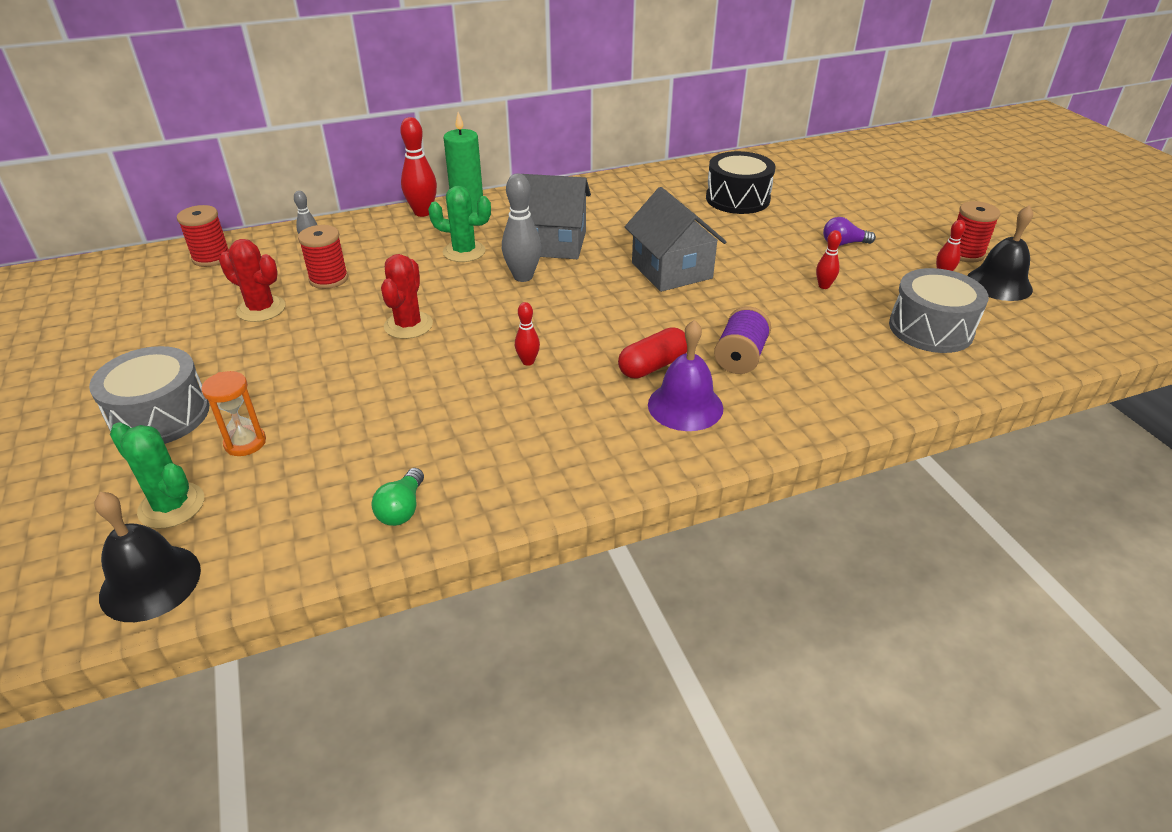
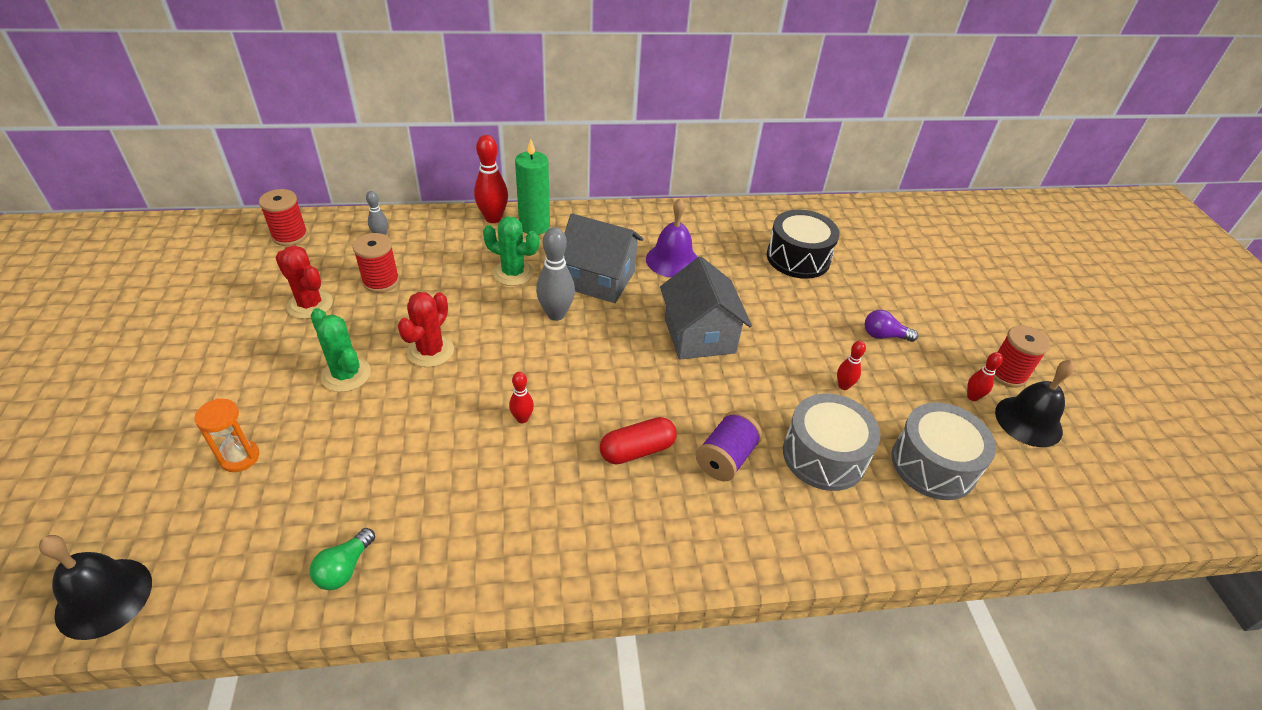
camera: 10 degrees right, 5 degrees up
(160, 415) = (181, 409): grey drum -> grey drum (824, 455)
(171, 506) = (153, 515): green cactus -> green cactus (346, 375)
(685, 406) = (649, 507): purple bell -> purple bell (672, 260)

